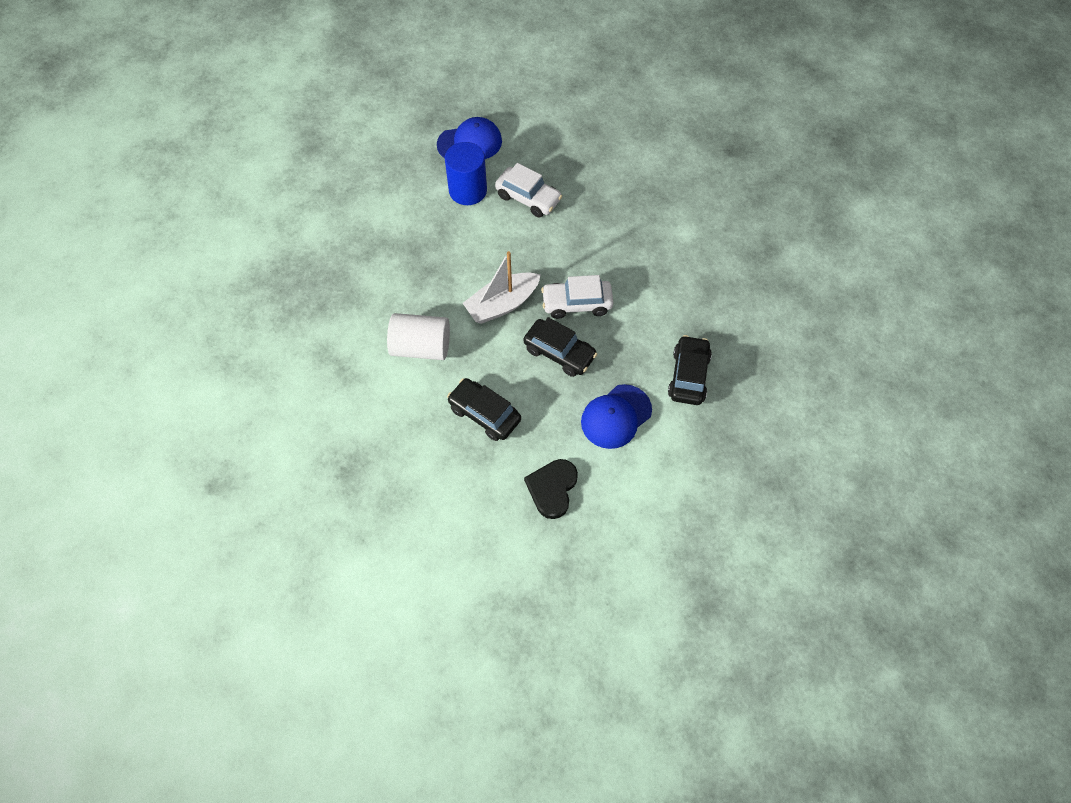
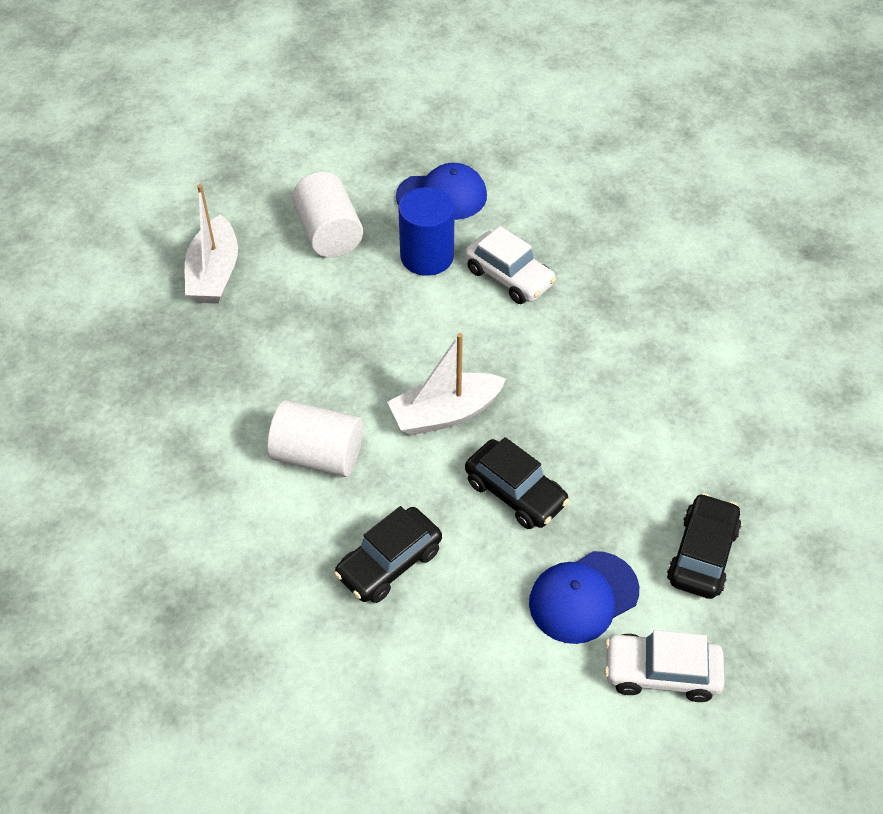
camera: 10 degrees right, 10 degrees down
(319, 225) = (214, 274): none -> white boat
(394, 182) = (329, 233): none -> white cylinder
(484, 414) = (389, 563): black car -> black car turned 90 degrees counterclockwise
(552, 488) = (469, 689): black heart -> none
(577, 303) = (553, 428): white car -> white car (661, 673)

